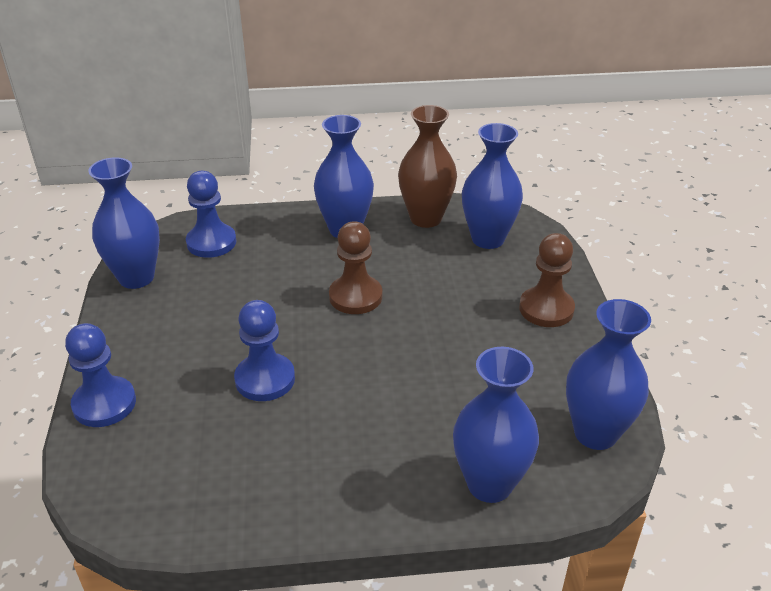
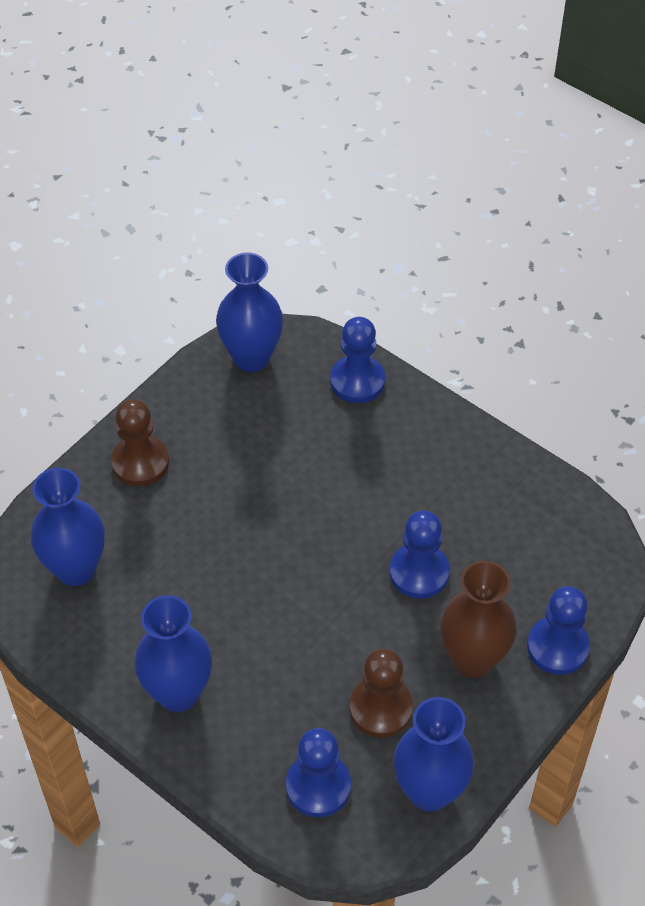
camera: 135 degrees left, 15 degrees up
(355, 296) = (265, 598): brown pawn -> brown pawn (381, 708)
(426, 218) = (90, 643): brown vase -> brown vase (473, 659)
(489, 484) = (357, 381): blue vase -> blue pawn

